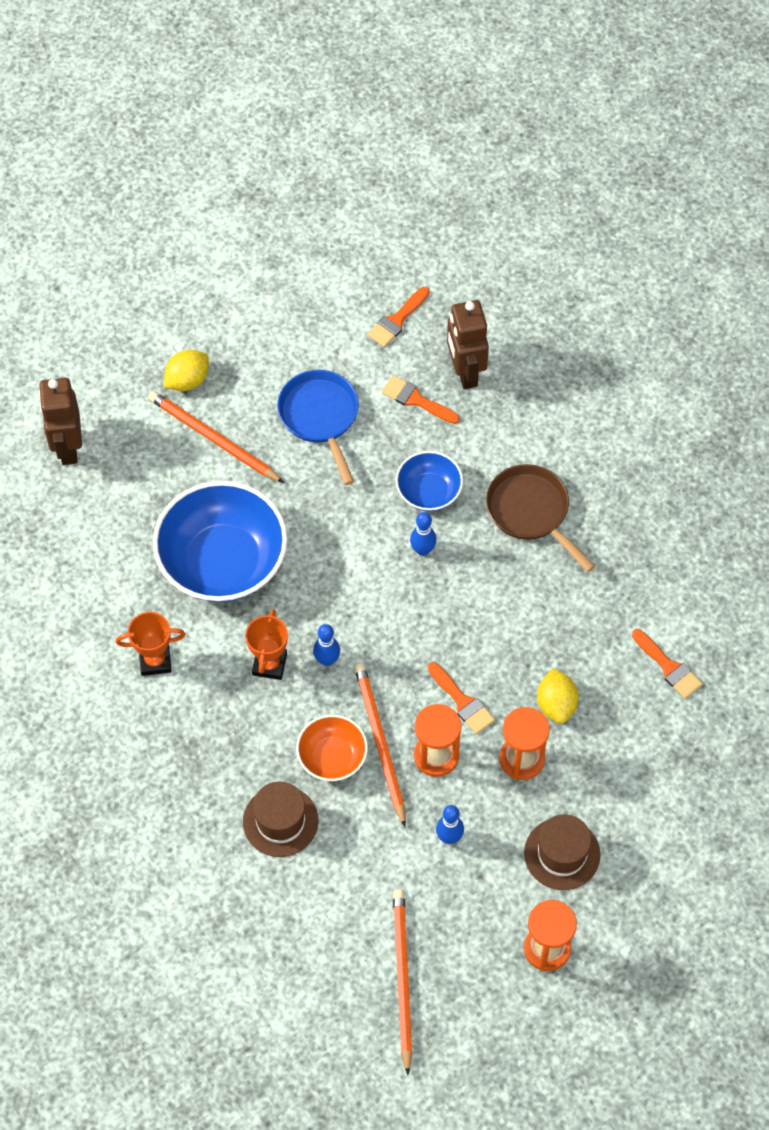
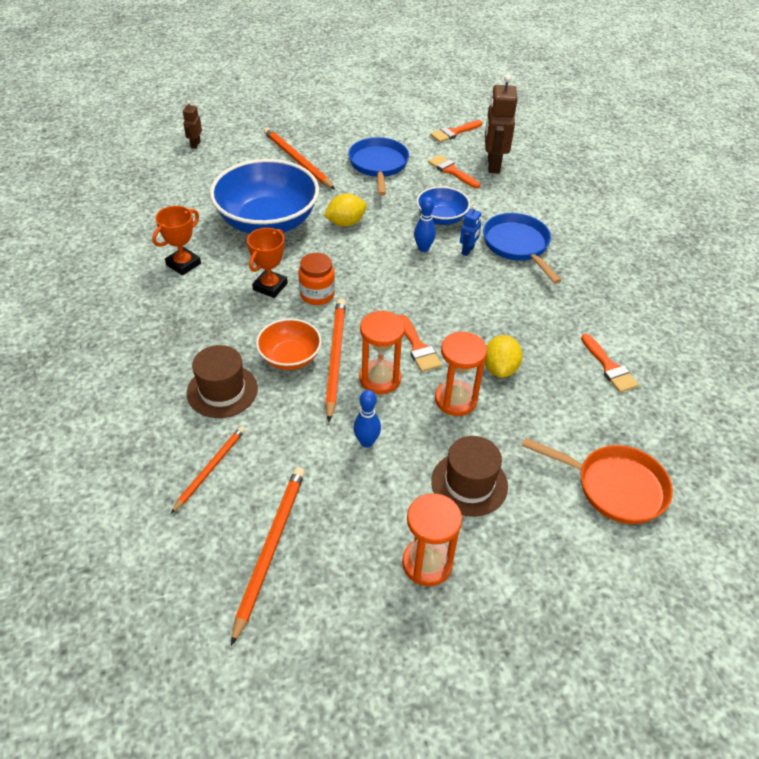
camera: 15 degrees right, 15 degrees down
(67, 447) = (195, 144): brown robot -> brown robot, size x0.51
(155, 660) = (183, 264): orange trophy -> orange trophy turned 60 degrees counterclockwise
(187, 380) = (295, 131): yellow lemon -> yellow lemon (345, 223)
(310, 914) = (210, 469): none -> orange pencil
(327, 660) = (317, 295): blue bowling pin -> orange jar
(475, 538) = (468, 251): none -> blue robot
(531, 512) = (517, 246): brown pan -> blue pan
(699, 815) = (614, 487): none -> orange pan

